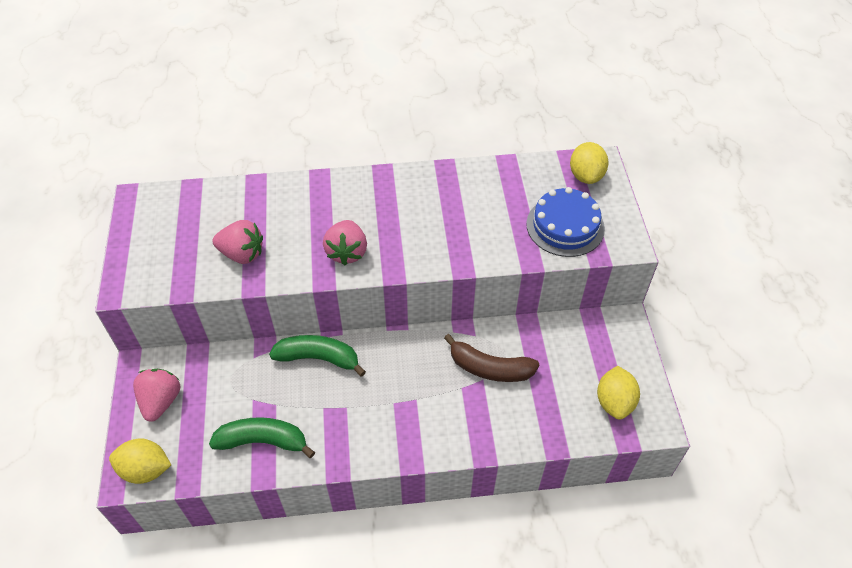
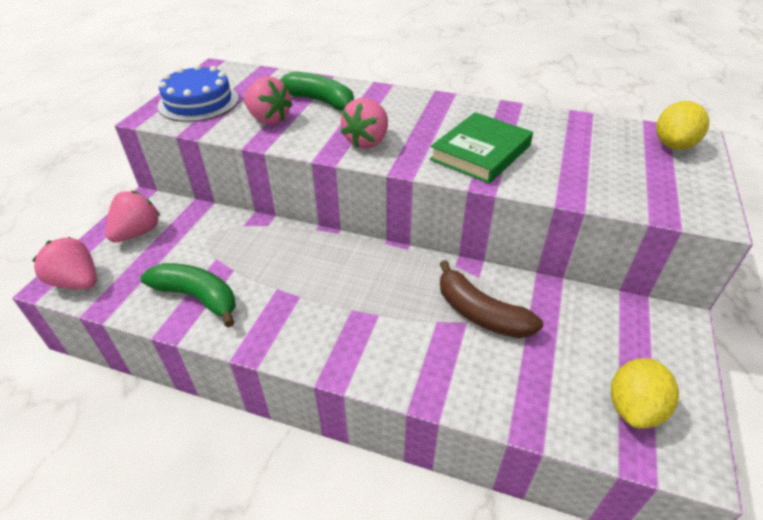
camera: 25 degrees right, 10 degrees down
(145, 470) = (77, 282): yellow lemon -> pink strawberry
(319, 358) = (302, 245): green banana -> green banana (321, 102)
(445, 234) = (481, 153): none -> green book
(565, 226) = (629, 179): blue cake -> blue cake (198, 102)

